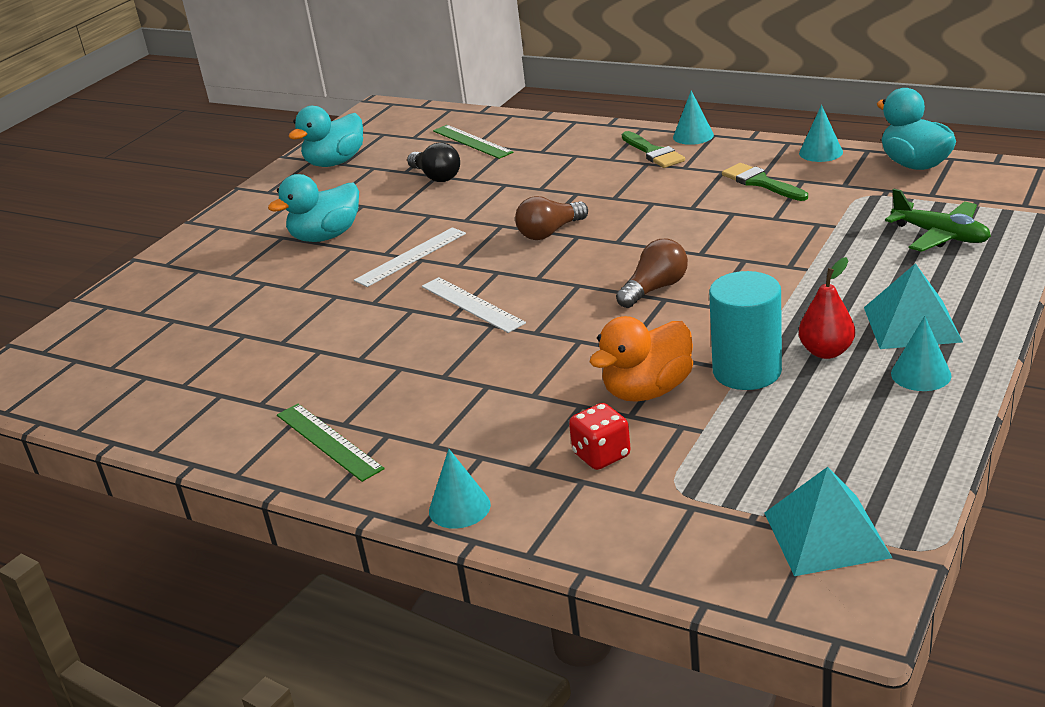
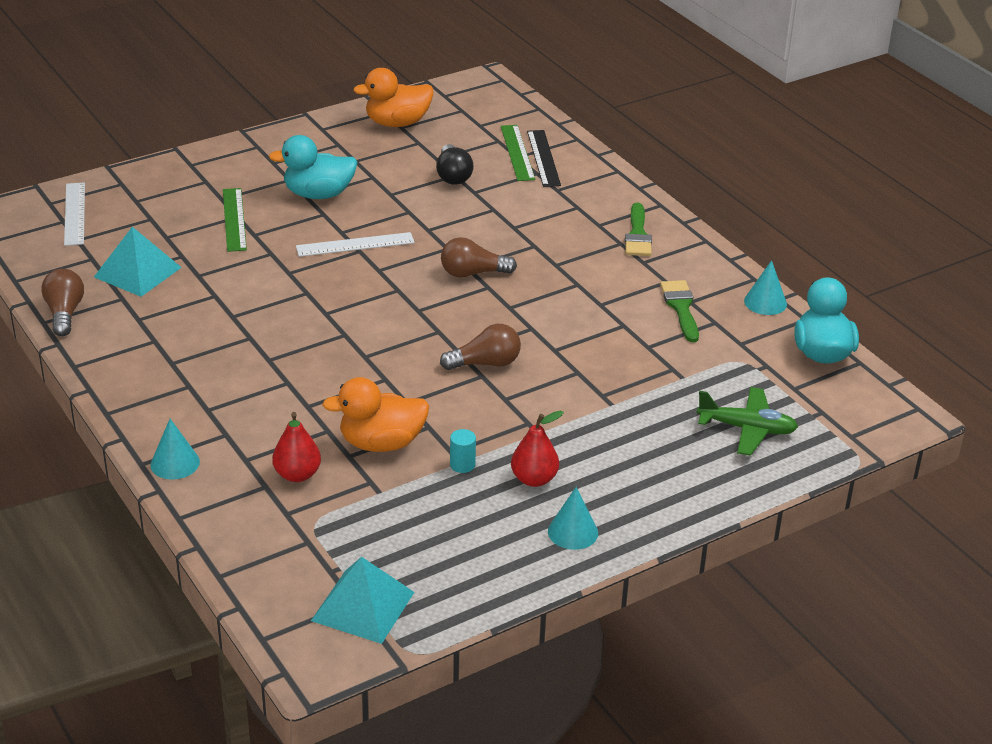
camera: 25 degrees right, 5 degrees up
(169, 435) = (64, 313): none -> brown light bulb
(329, 441) = (150, 371): green ruler -> green ruler (234, 219)
(335, 162) = (397, 123): turquoise duck -> orange duck
(472, 304) = (350, 310): white ruler -> white ruler (75, 213)
(500, 136) = (543, 158): none -> black ruler
(601, 455) = (297, 475): red dice -> red pear
(693, 136) = (689, 233): turquoise cone -> none
(747, 371) = (462, 465): turquoise cylinder -> turquoise cylinder, size x0.43
(912, 324) = (621, 490): turquoise pyramid -> turquoise pyramid (137, 272)
(940, 236) = (747, 429): green plane -> green plane turned 60 degrees counterclockwise

